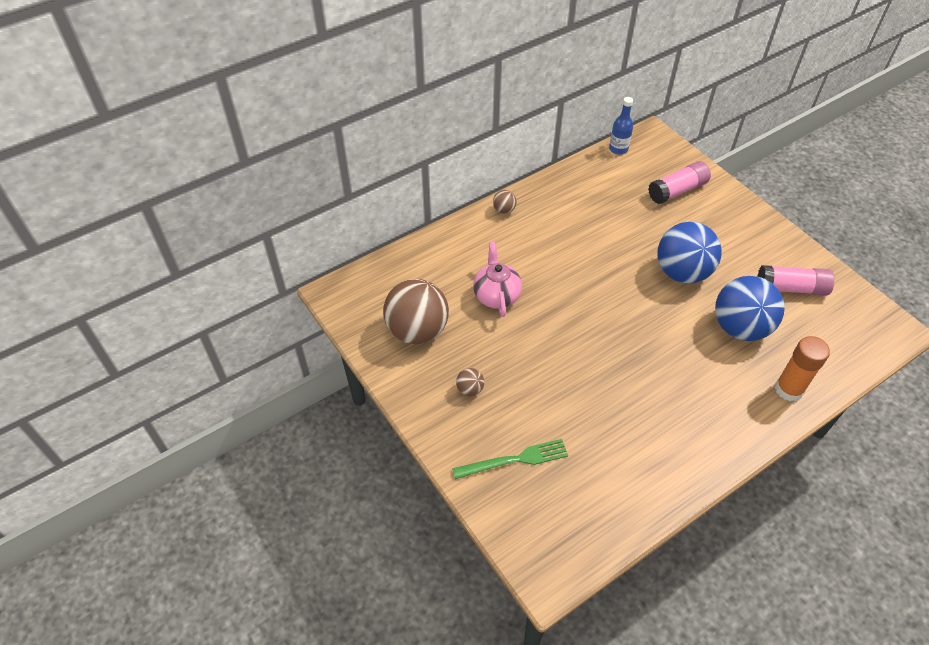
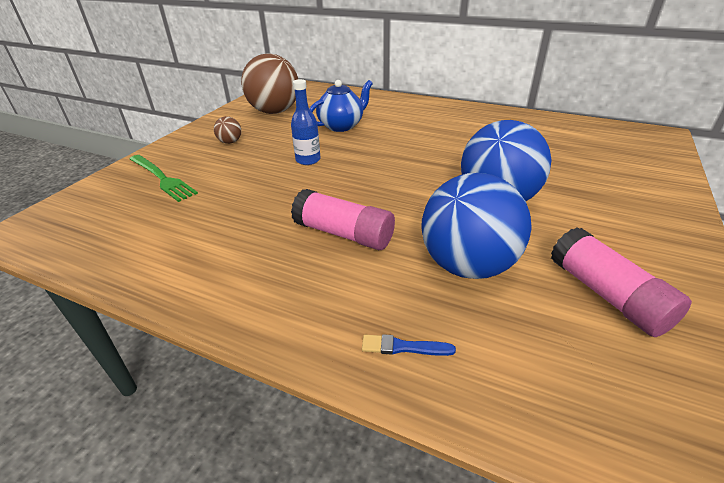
camera: 60 degrees right, 15 degrees down
(496, 295) = (341, 126): pink teapot -> blue teapot
(504, 210) = (438, 105): brown ball -> none
(618, 149) = (602, 125): blue bottle -> blue bottle (308, 160)
(677, 190) = (612, 166): pink glue stick -> pink glue stick (344, 234)
(788, 389) = (403, 347): orange glue stick -> blue brush

